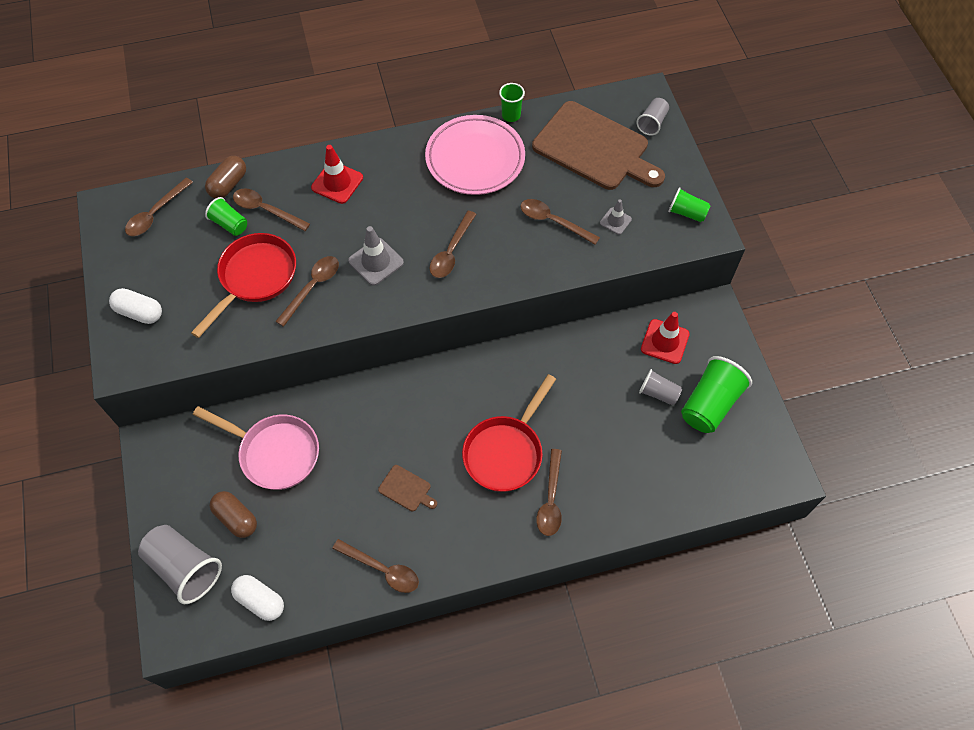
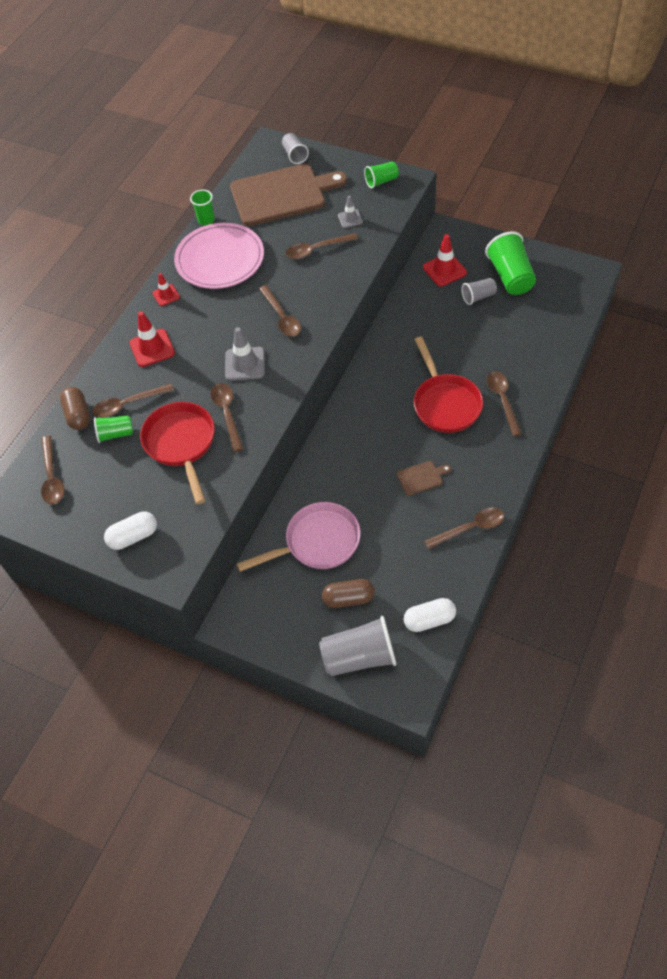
camera: 45 degrees left, 5 degrees down
(402, 150) = (166, 295): none -> red traffic cone
(550, 499) = (502, 400): brown spoon -> brown spoon turned 150 degrees counterclockwise

